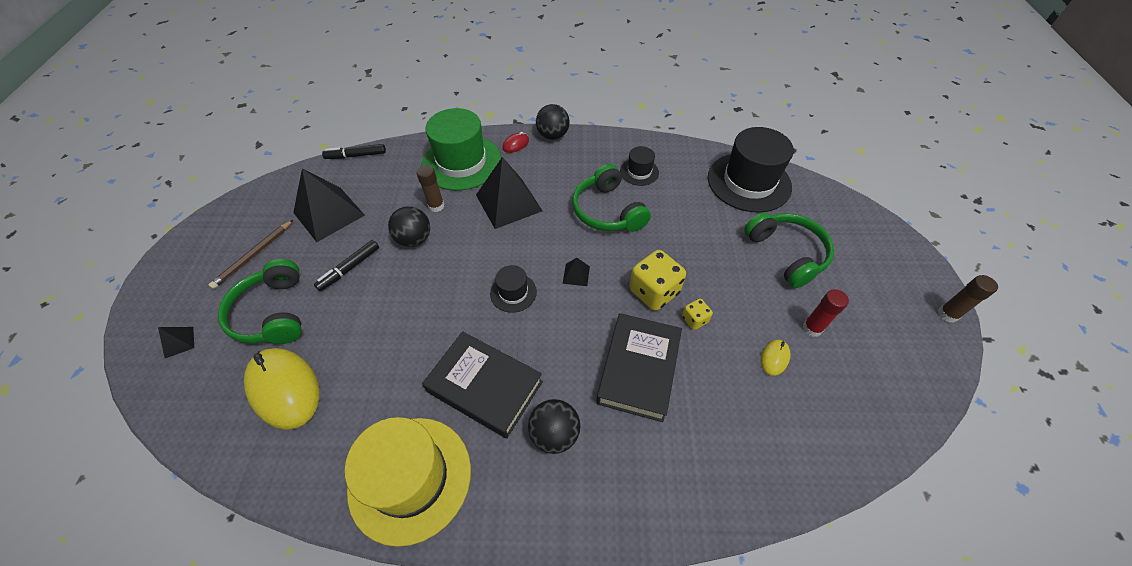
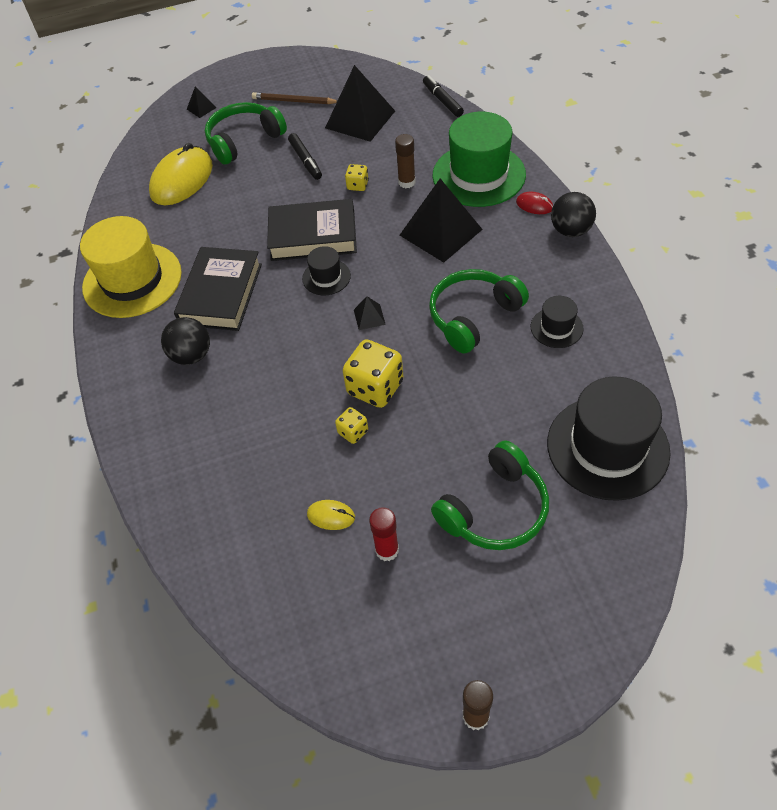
camera: 75 degrees right, 0 degrees up
(349, 268) = (305, 161): black marker -> black marker turned 135 degrees counterclockwise
(414, 239) = (357, 185): black ball -> yellow dice
(638, 369) = (275, 398): black book -> black book (313, 236)

